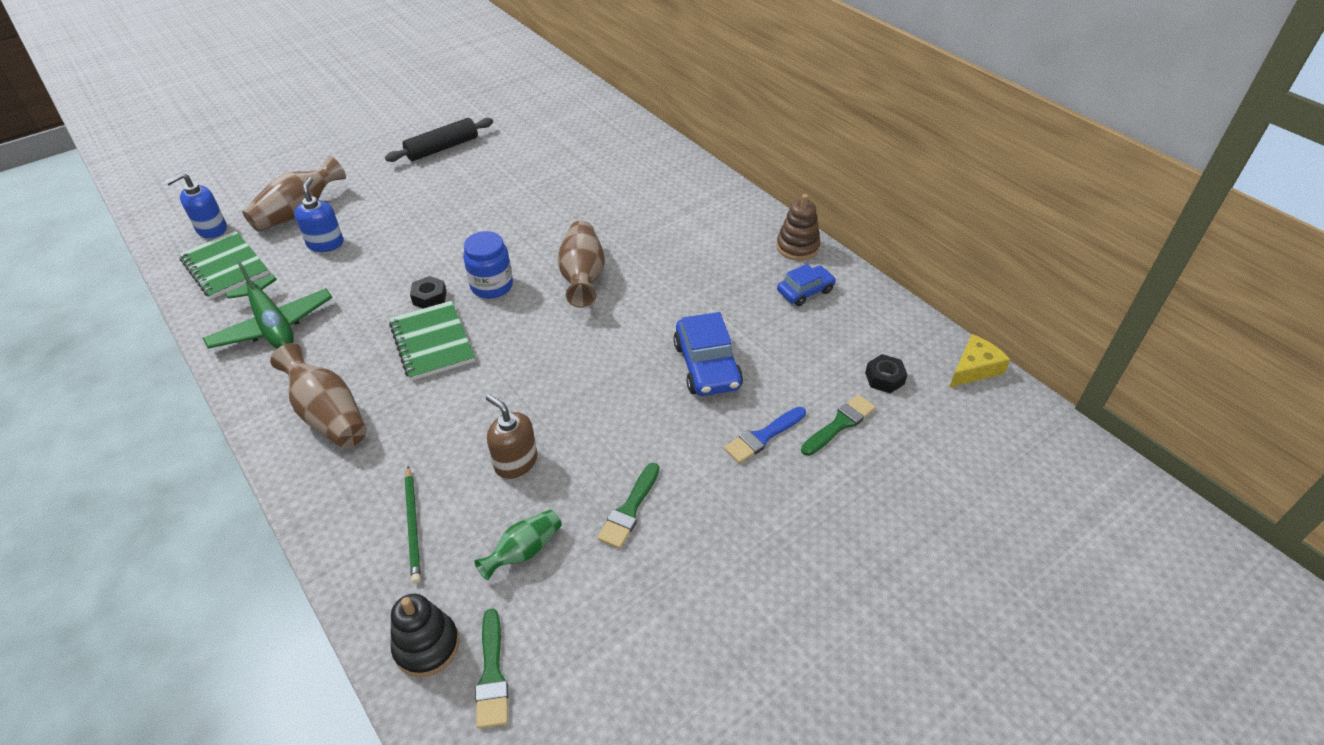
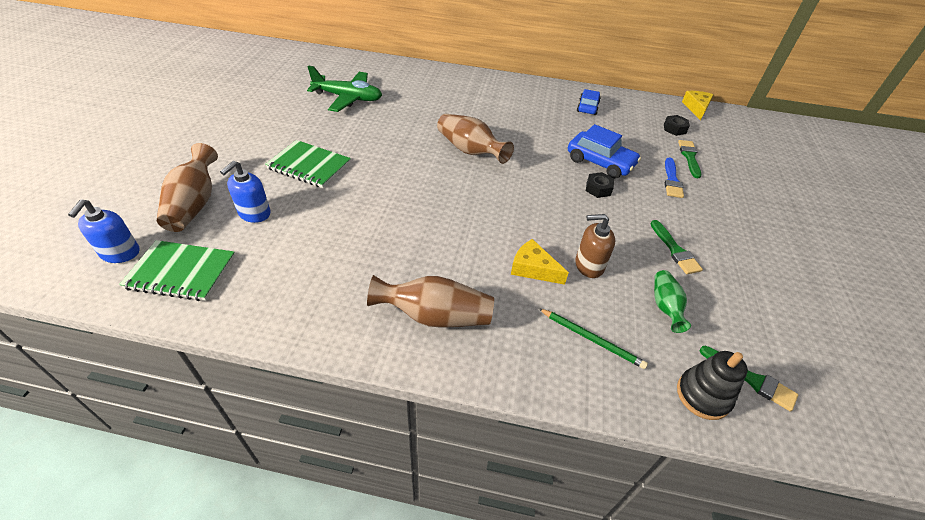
camera: 45 degrees left, 0 degrees up
(272, 325) = (296, 288): green plane -> green plane (348, 98)
(325, 243) = (254, 213): blue soap dispenser -> blue soap dispenser turned 105 degrees counterclockwise
(429, 298) = (392, 208): black nut -> black nut (598, 189)
(432, 342) = (436, 232): green notebook -> green notebook (309, 166)
(442, 148) = (257, 117): black rolling pin -> none
(461, 430) = (533, 269): none -> yellow cheese
(492, 286) = (423, 181): blue jar -> none
(797, 247) = (553, 89): brown stacking toy -> none

